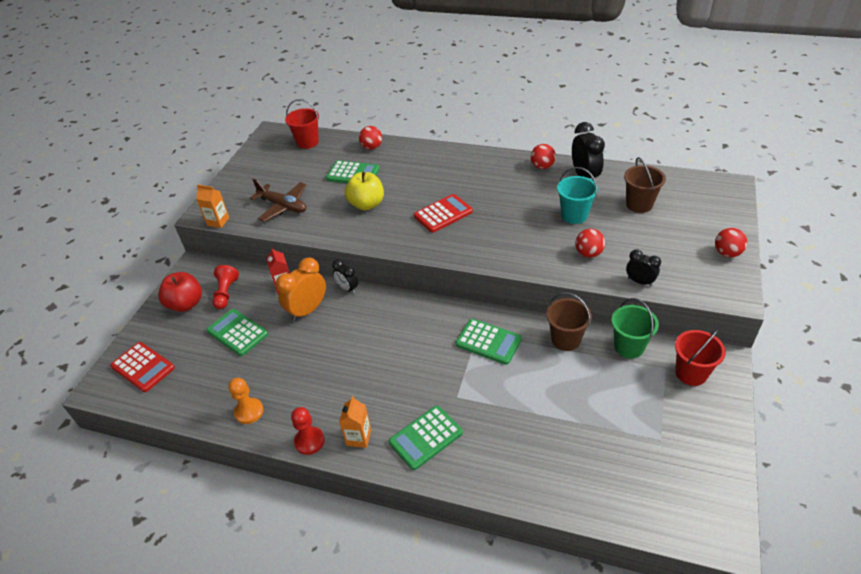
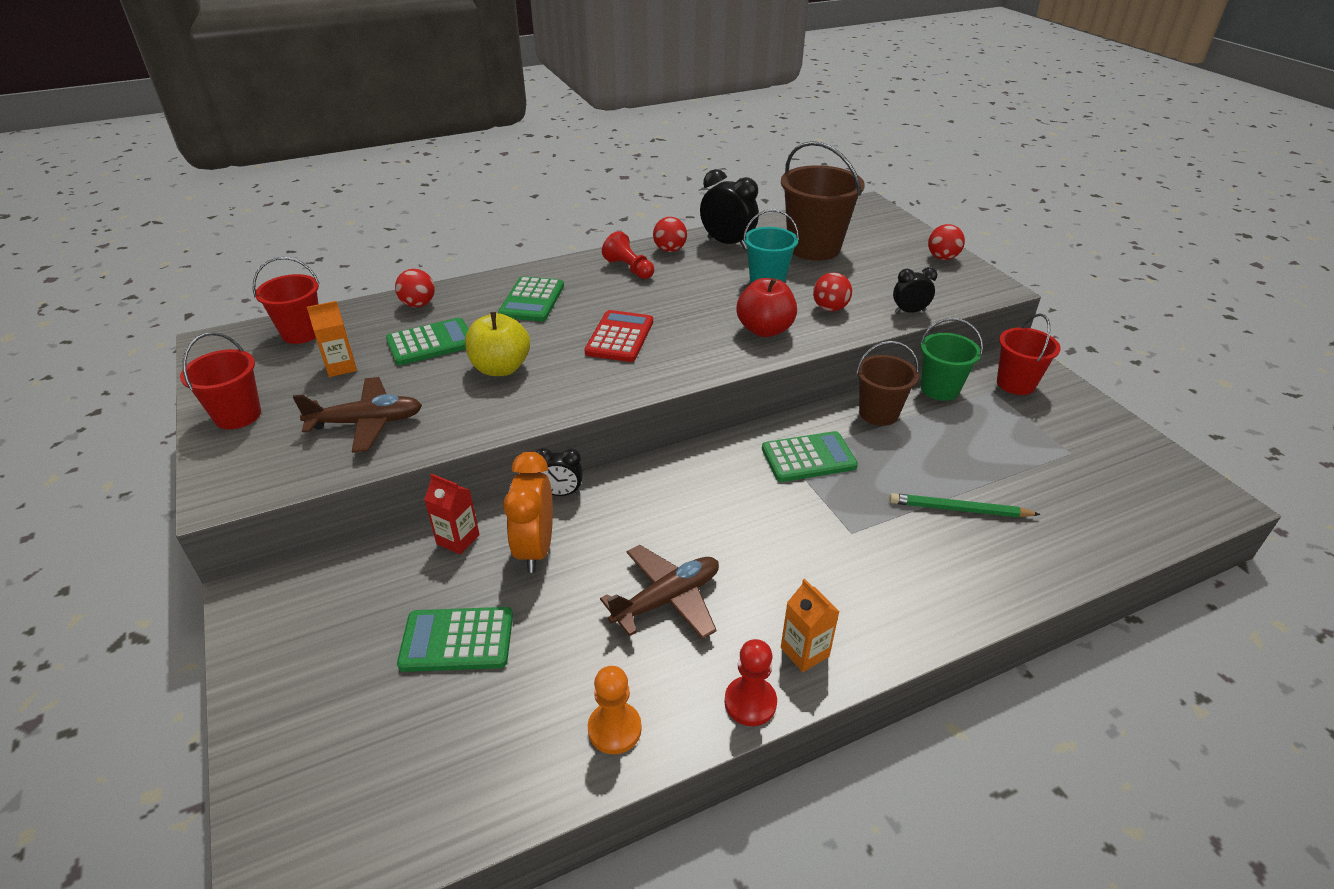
camera: 45 degrees left, 5 degrees down
(143, 367) = (335, 798): red calculator -> none
(186, 304) = (305, 656): red apple -> red apple (765, 330)
(218, 221) = (269, 491): orange carton -> orange carton (341, 367)
(226, 293) = (366, 600): red pawn -> red pawn (629, 268)
(243, 177) = (238, 415): none -> red bucket
(332, 371) = (667, 599): none -> brown plane
(426, 437) = (877, 597): green calculator -> green calculator (532, 300)
(534, 424) = (959, 509): none -> green pencil
(639, 204) = (814, 248): brown bucket -> brown bucket, size x1.60

